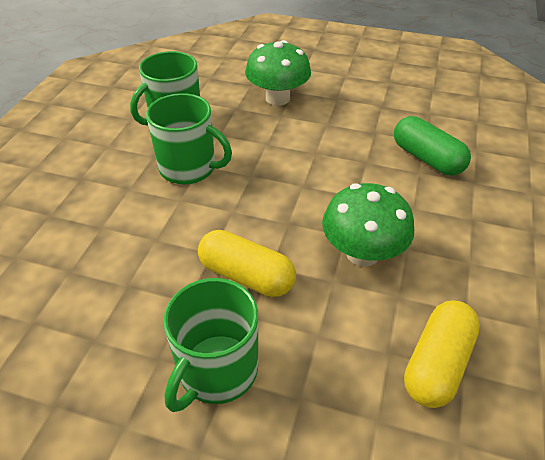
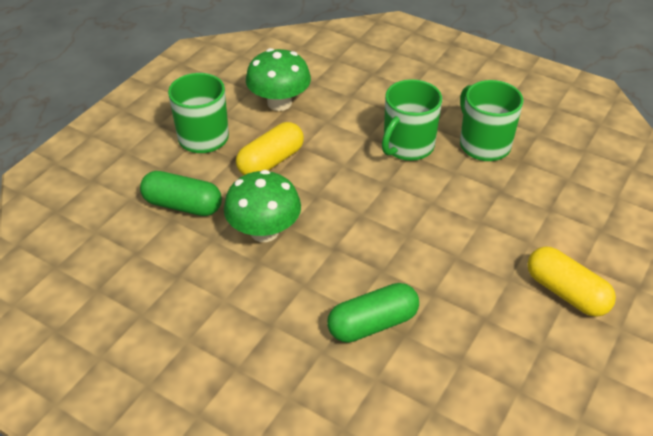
camera: 105 degrees right, 0 degrees up
(277, 98) = (515, 226): green mushroom -> green mushroom (279, 103)
(359, 347) = (183, 205): none -> green capsule
(437, 363) = (149, 241): yellow capsule -> yellow capsule (566, 292)

